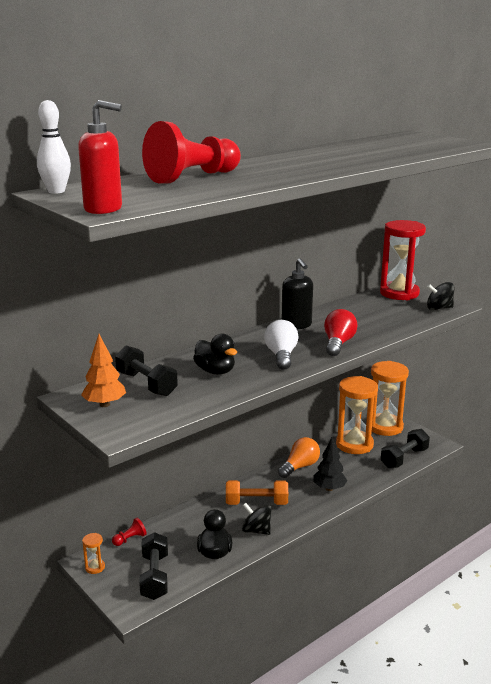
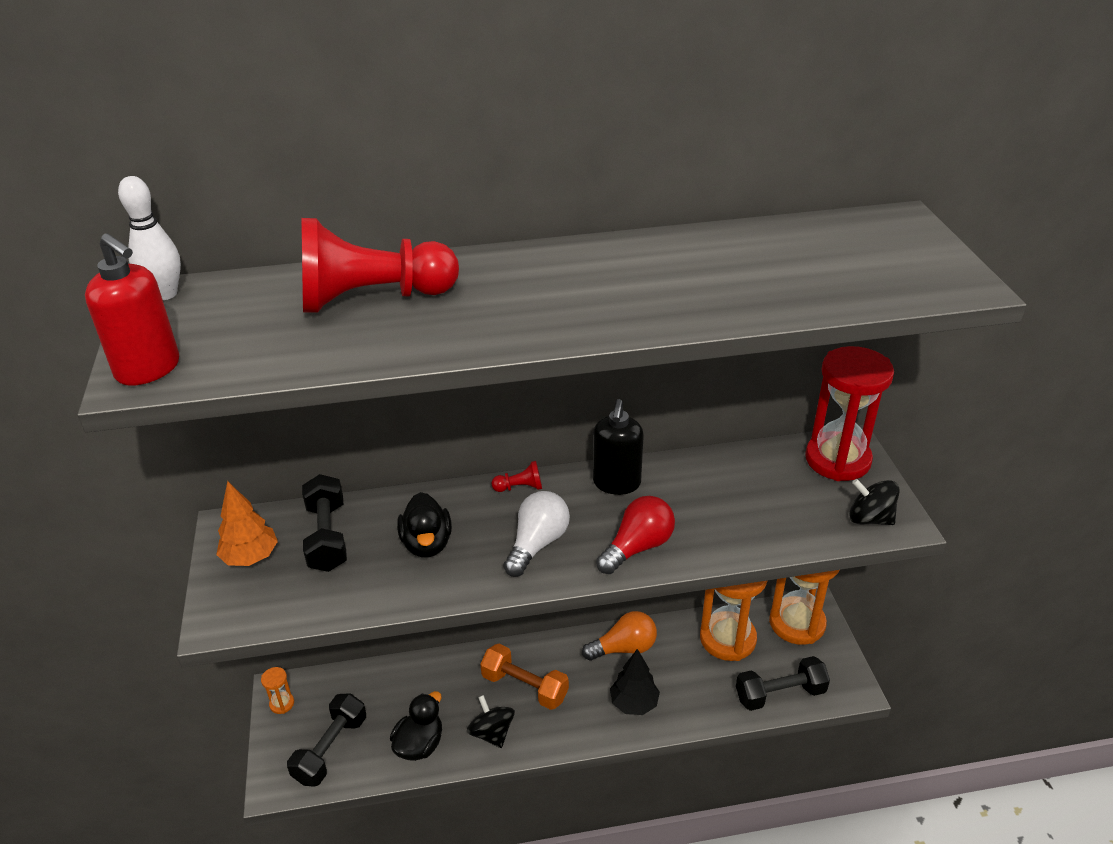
camera: 30 degrees right, 15 degrees up
(130, 539) = (345, 678): red pawn -> red pawn (520, 487)

